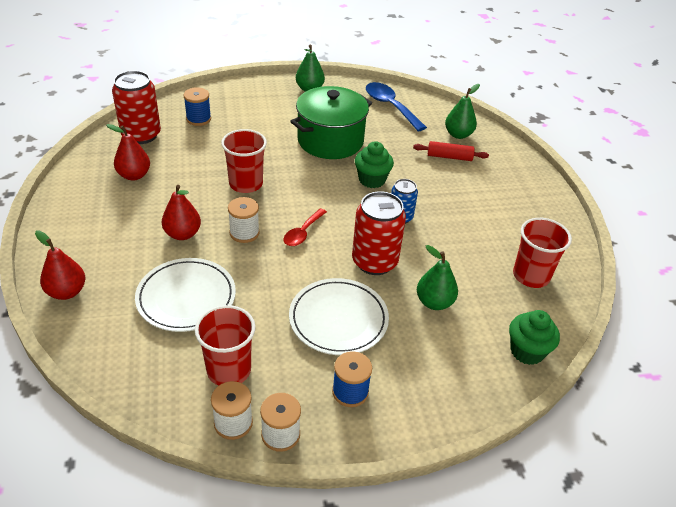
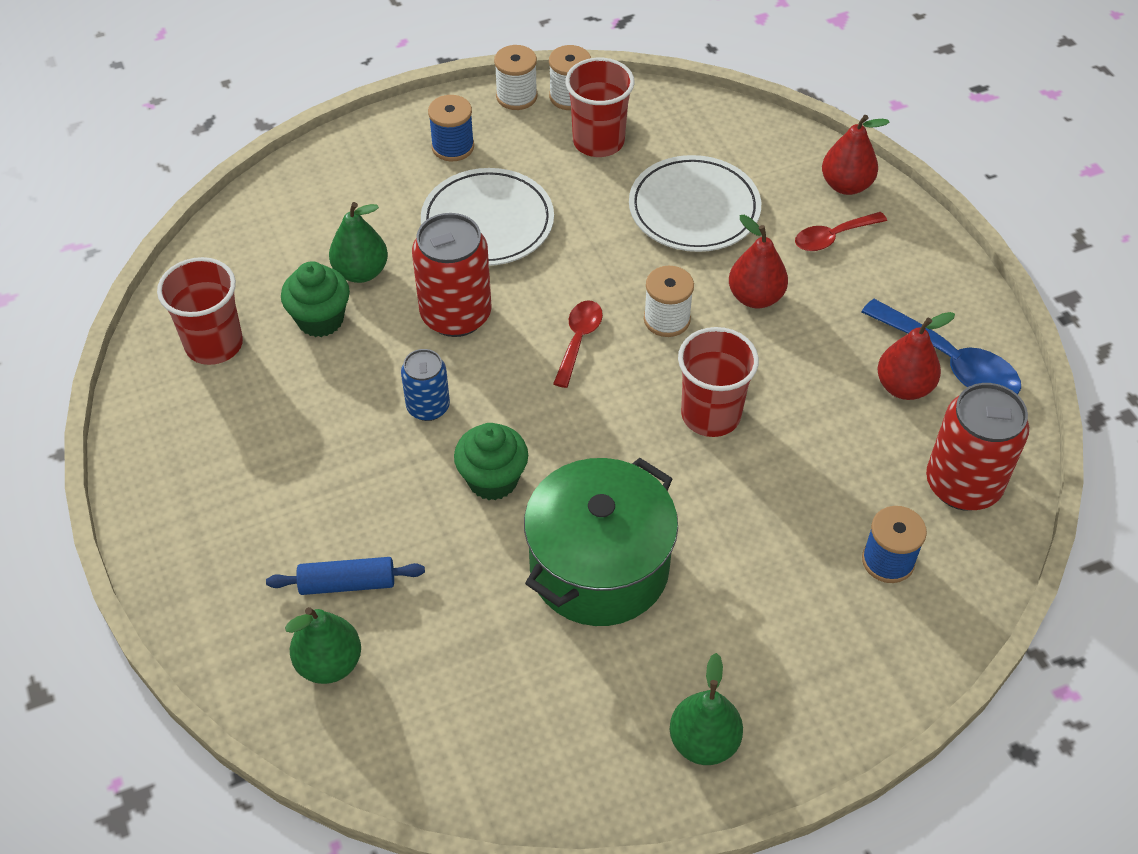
camera: 170 degrees right, 10 degrees up
(106, 259) = (833, 237): none -> red spoon
(390, 106) = (495, 727): blue spoon -> blue spoon (950, 362)
(449, 157) = (347, 583): red rolling pin -> blue rolling pin
(527, 351) = (236, 232): green cupcake -> green cupcake (320, 319)

